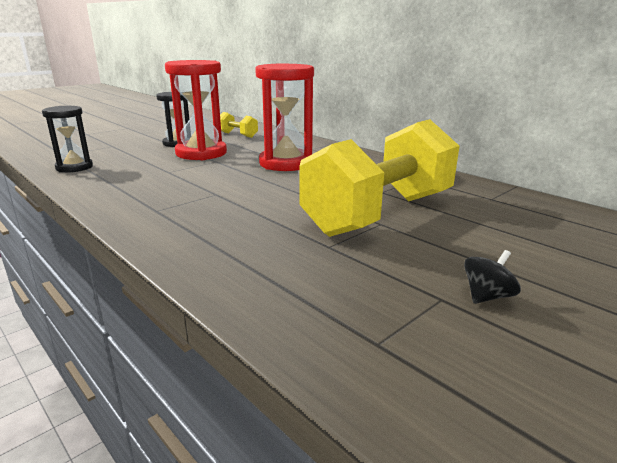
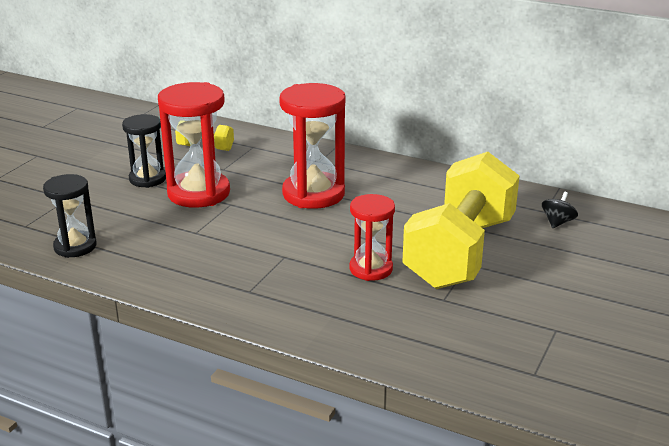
camera: 20 degrees left, 5 degrees up
(280, 212) = (371, 269): none -> red hourglass
(487, 296) = (585, 321): black spinning top -> black spinning top (557, 222)

